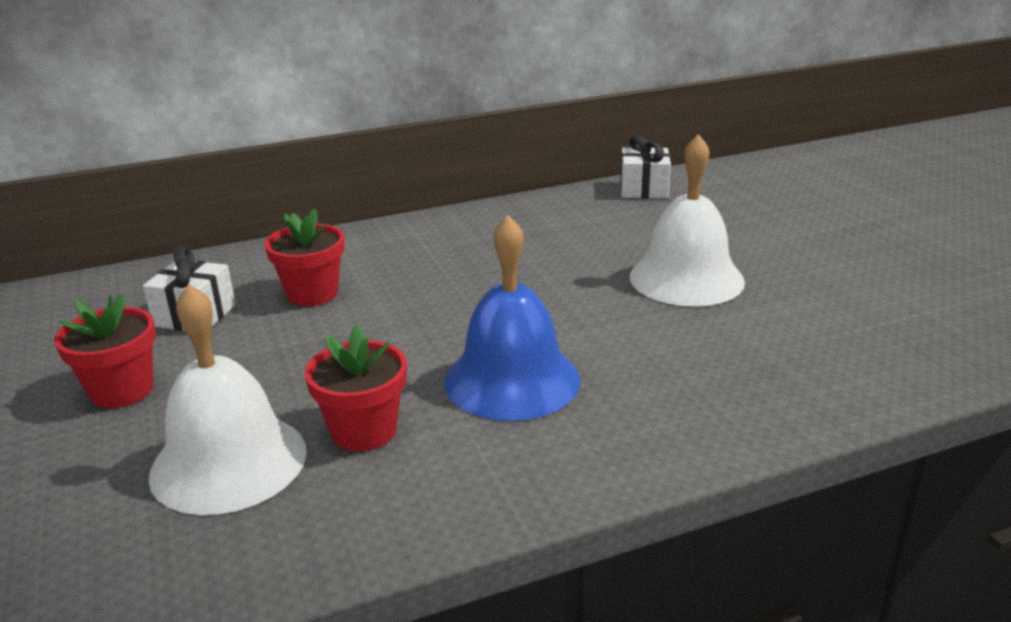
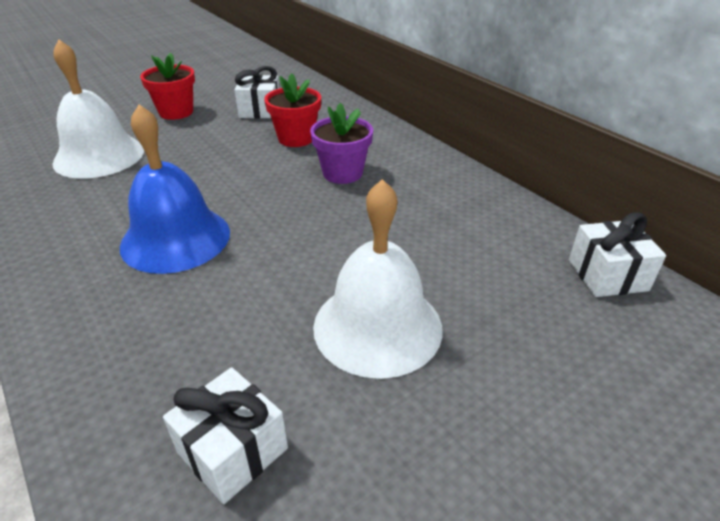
camera: 75 degrees right, 10 degrees up
(364, 431) = (120, 190): red flower pot -> none
(424, 272) = (342, 173): none -> purple flower pot
(816, 346) = (232, 450): none -> white gift

